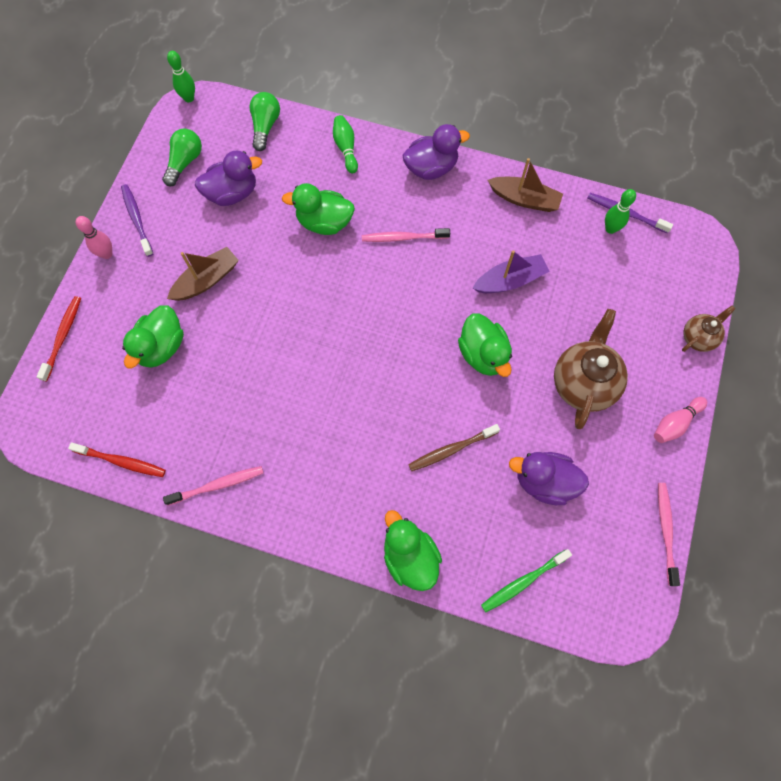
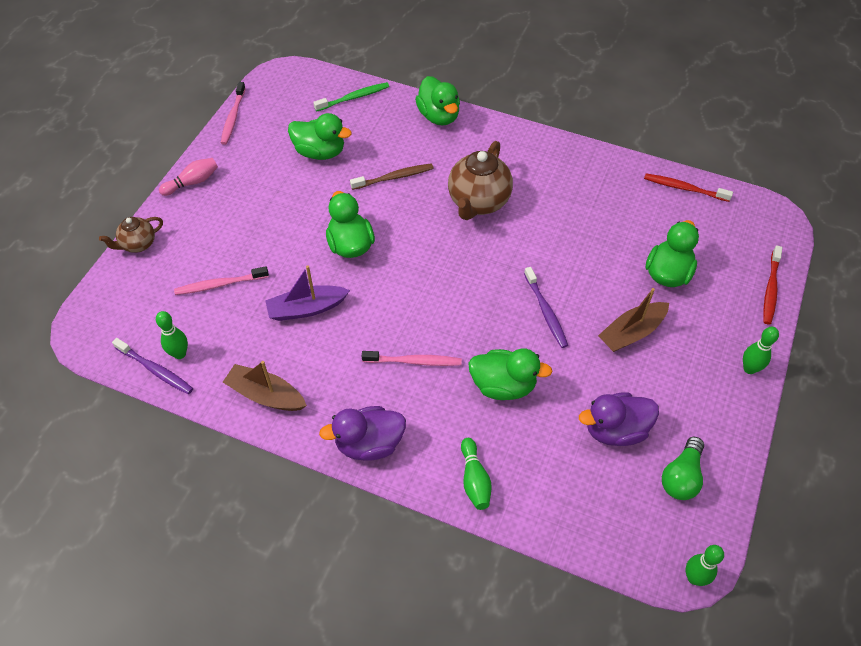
camera: 175 degrees left, 15 degrees down
(107, 254) = (749, 369): pink bowling pin -> green bowling pin
(137, 219) = (724, 406): purple toothbrush -> purple toothbrush (545, 311)
(217, 485) = (597, 167): pink toothbrush -> pink toothbrush (220, 284)
(265, 126) = (581, 521): green light bulb -> none
(544, 481) = (320, 152): purple duck -> green duck
(583, 383) = (263, 216): brown teapot -> brown teapot (478, 202)

